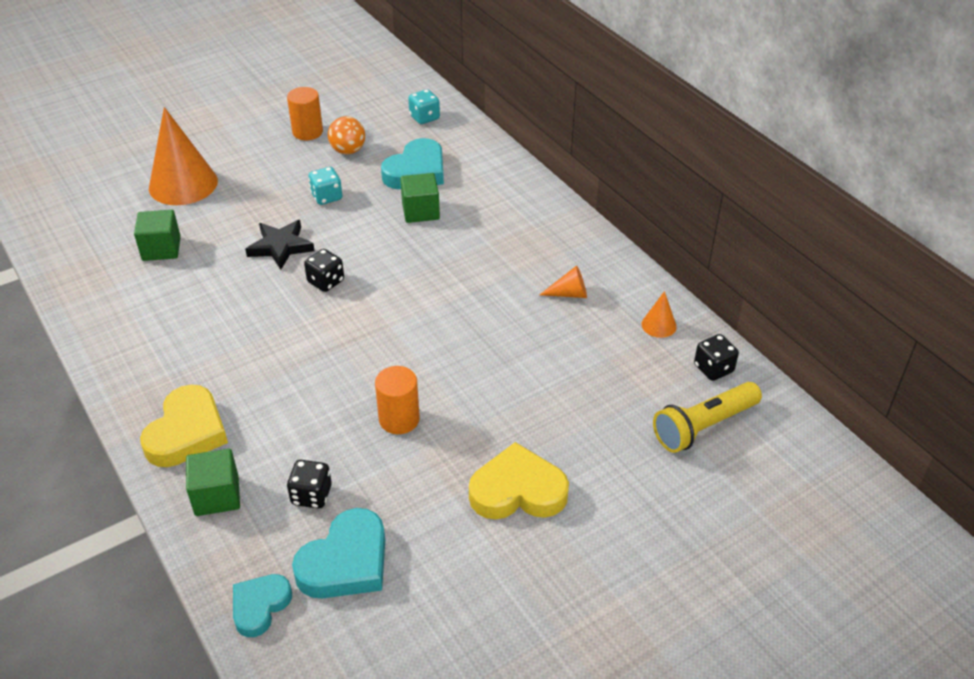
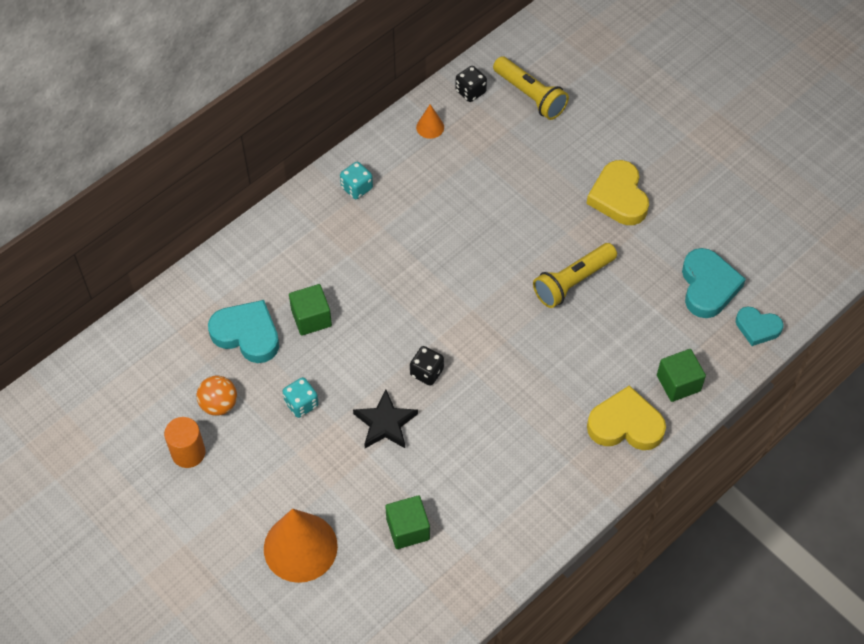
camera: 100 degrees left, 15 degrees up
(311, 495) = (659, 321): black dice -> none
(346, 562) = (708, 286): turquoise heart -> turquoise heart turned 60 degrees clockwise
(399, 419) = (573, 282): orange cylinder -> yellow flashlight
(424, 117) = (148, 346): turquoise dice -> turquoise dice (357, 188)
(569, 294) = (405, 189): orange cone -> none

